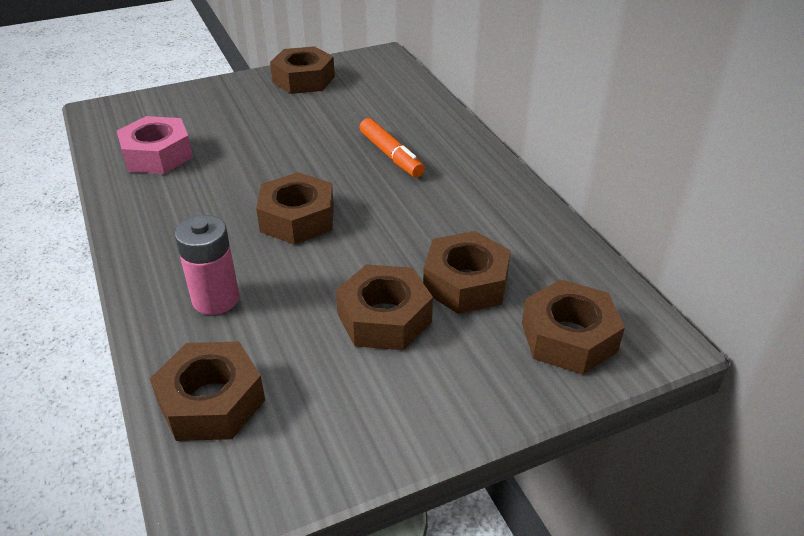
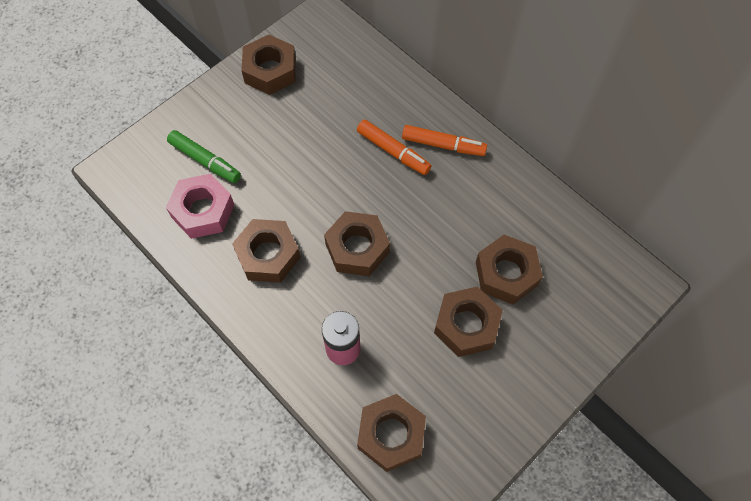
camera: 20 degrees left, 25 degrees up
(191, 123) = (205, 161): none -> green marker
(451, 162) = (443, 145): none -> orange marker
(568, 337) = (590, 301): brown nut -> brown nut (268, 255)

